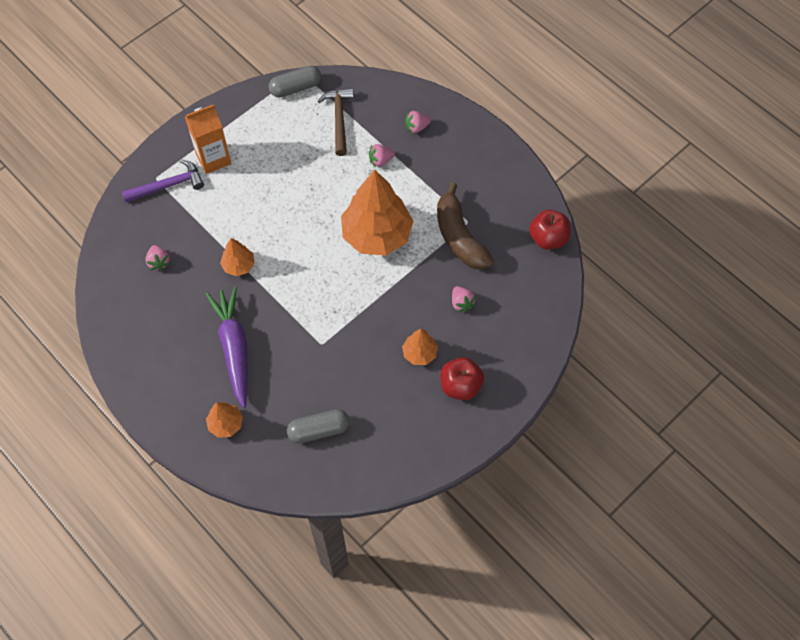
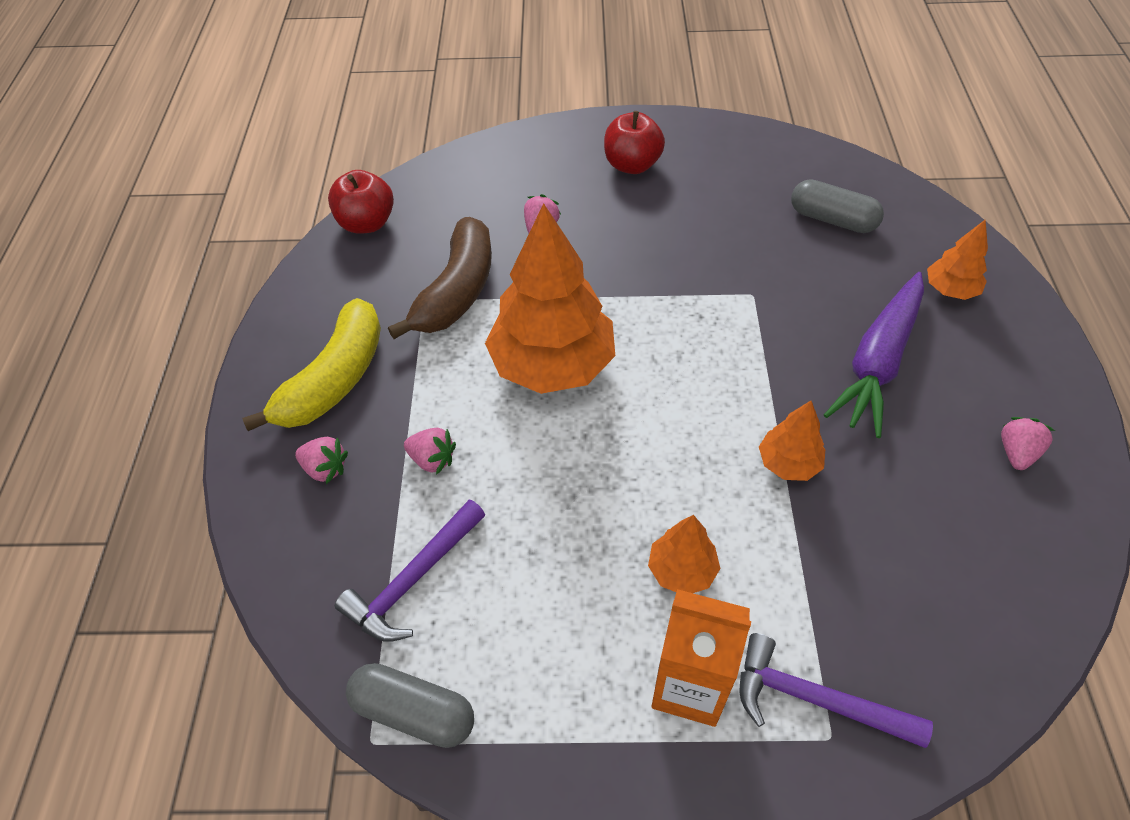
camera: 135 degrees left, 10 degrees down
(159, 262) = (922, 563): pink strawberry -> pink strawberry (1016, 453)
(339, 119) = (412, 580): brown hammer -> purple hammer
(419, 353) = (643, 215): orange tree -> orange tree (682, 570)
(459, 159) = (334, 380): none -> yellow banana

